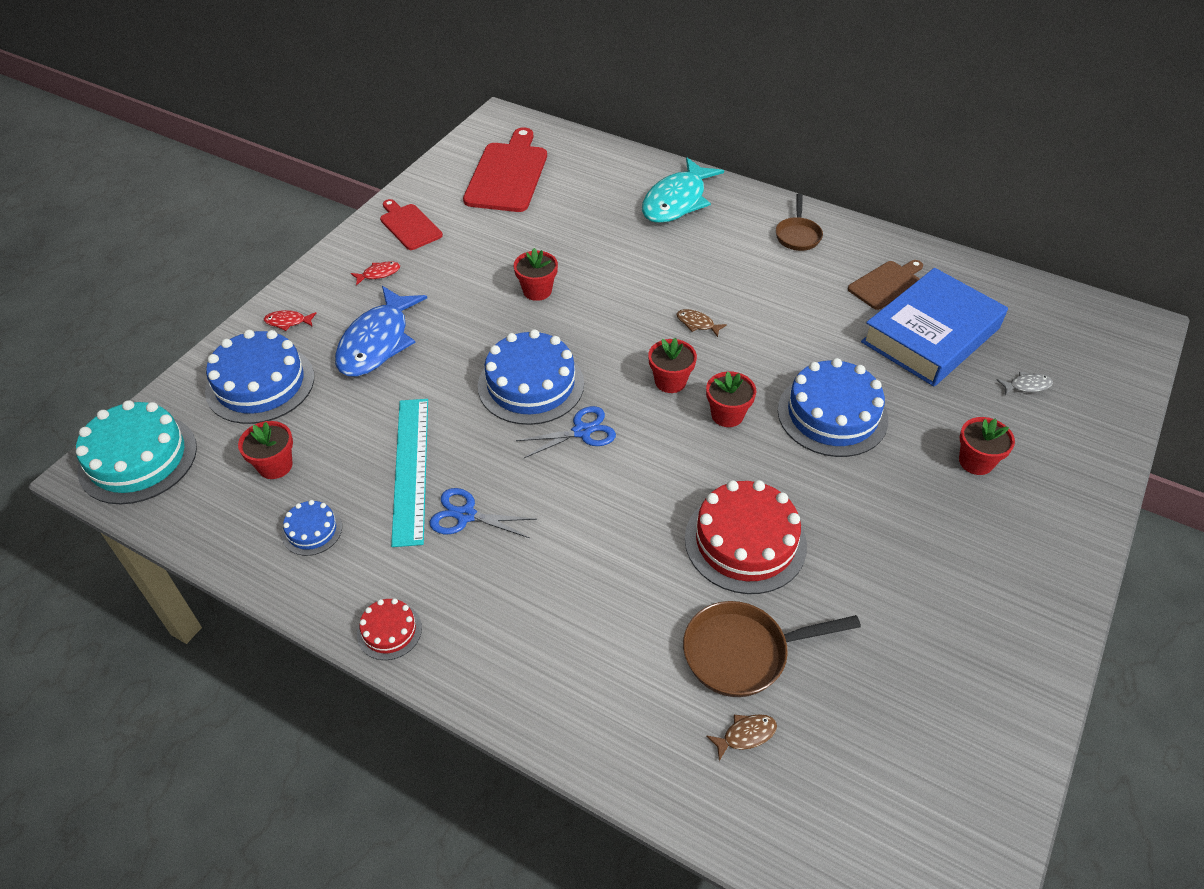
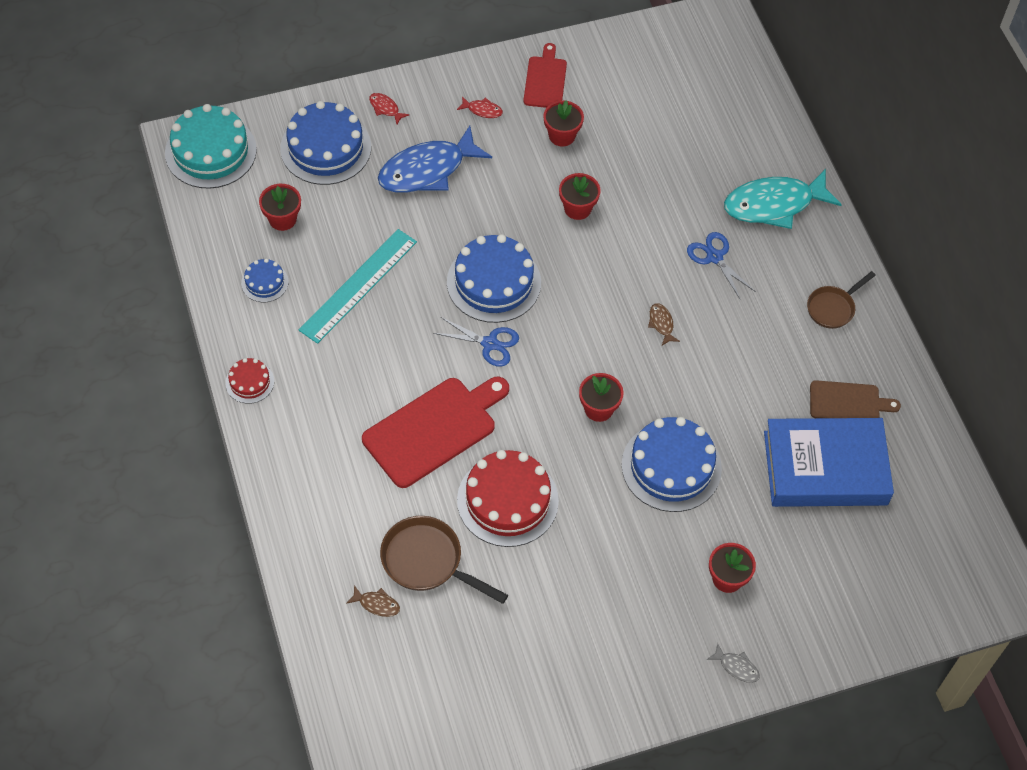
camera: 40 degrees right, 10 degrees up
(466, 515) = (360, 344): blue scissors -> blue scissors (714, 257)
(507, 174) = (668, 81): red cutting board -> red cutting board (434, 429)
(670, 381) = (589, 353): red flower pot -> red flower pot (562, 136)
(1027, 386) = (843, 561): grey fish -> grey fish (736, 667)

